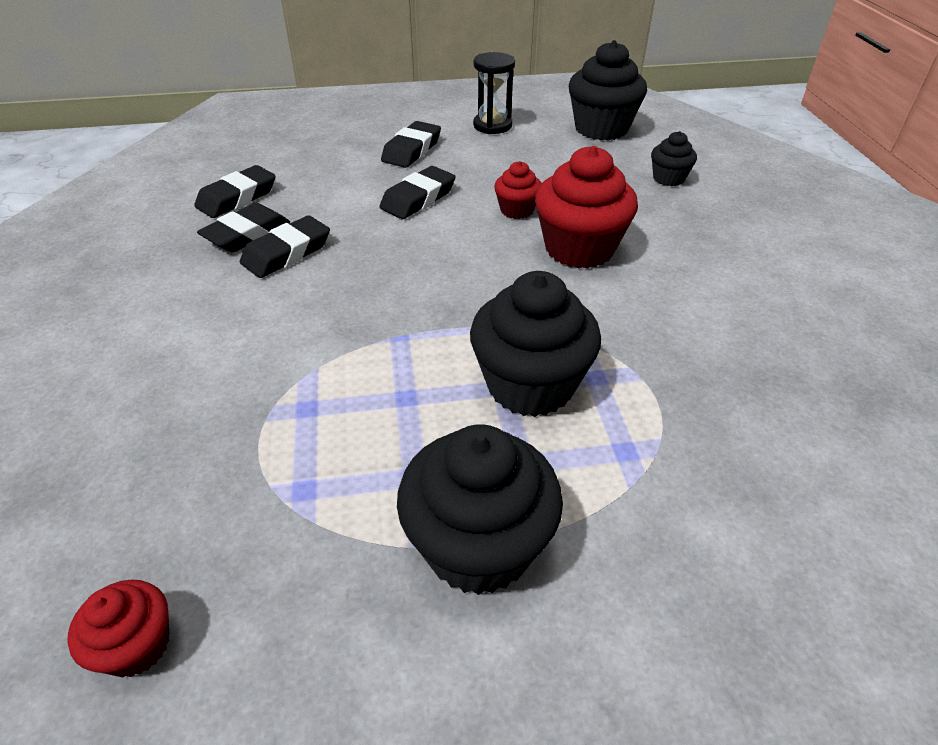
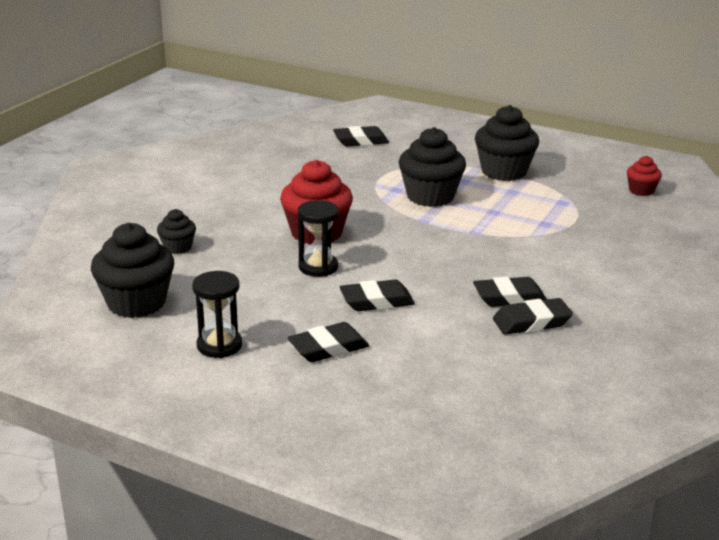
camera: 145 degrees left, 15 degrees down
(237, 198) = (523, 358): black eraser -> black eraser (360, 141)
(516, 210) = (318, 267): red cupcake -> black hourglass

